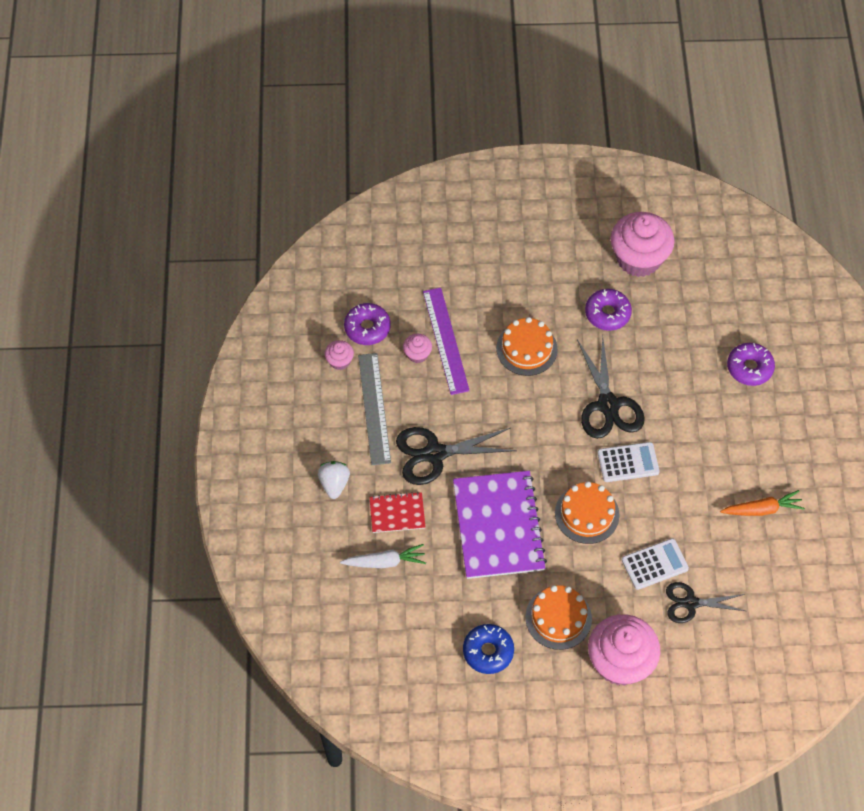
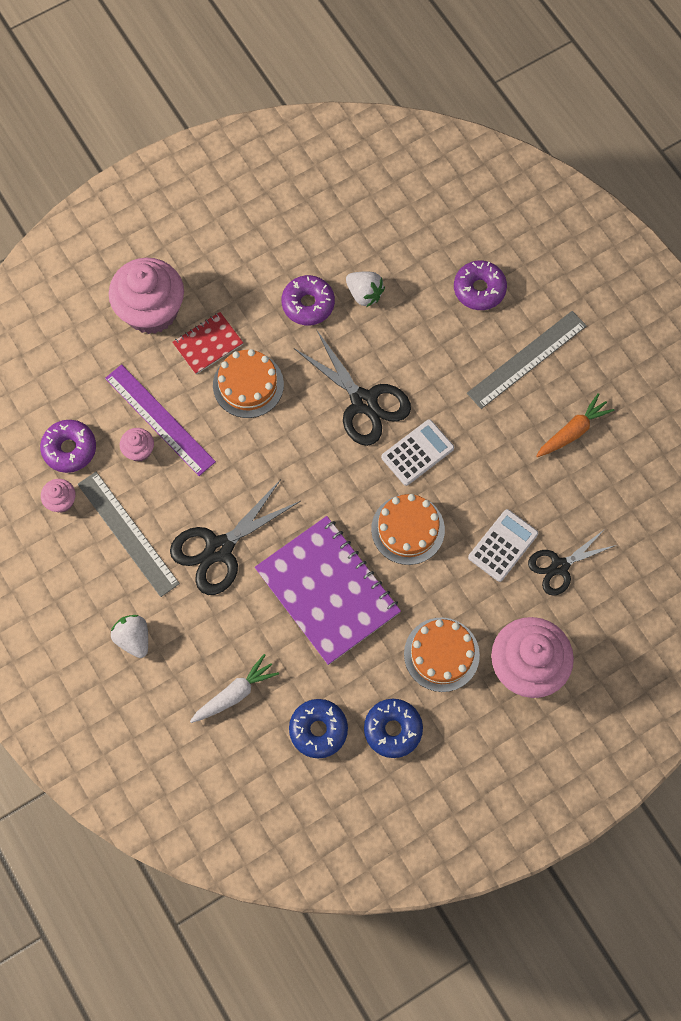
camera: 30 degrees left, 10 degrees up
(397, 513) = (217, 634): red notebook -> red notebook (208, 344)
(431, 621) = (318, 730): none -> blue donut
(638, 258) = (306, 228): pink cupcake -> pink cupcake (151, 311)
(656, 327) = (364, 294): none -> white strawberry
(757, 438) = (527, 359): none -> grey ruler

